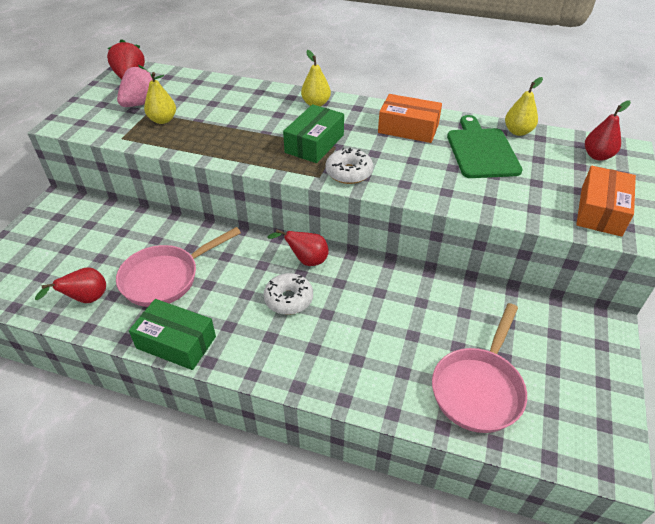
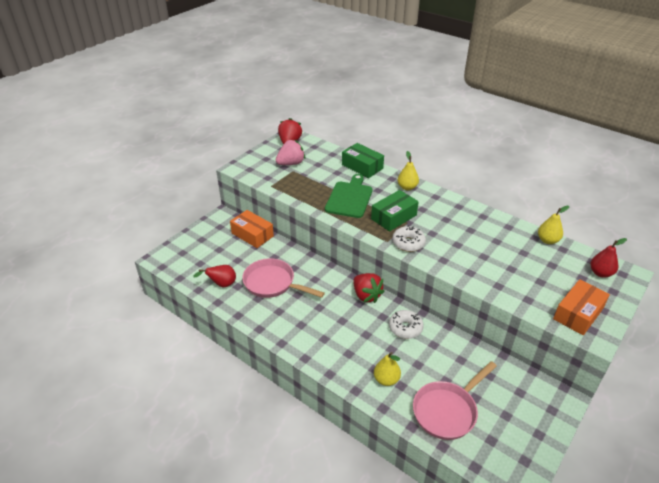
camera: 20 degrees right, 5 degrees down
(163, 120) = (300, 178): yellow pear -> yellow pear (386, 379)
(166, 278) = (273, 283): pink pan -> pink pan turned 45 degrees clockwise
(176, 342) = (266, 325): green box -> green box (362, 166)
(288, 299) = (345, 318): white donut -> white donut (405, 328)
(306, 260) = (366, 295): red pear -> red strawberry
(408, 128) = (465, 220): orange box -> orange box (252, 234)
(481, 151) = (511, 249): green cutting board -> green cutting board (349, 198)

